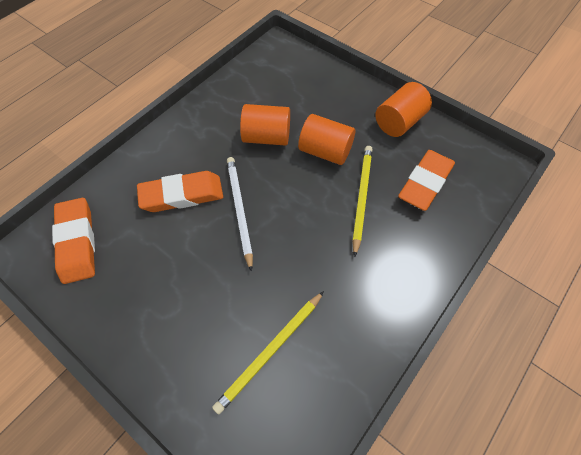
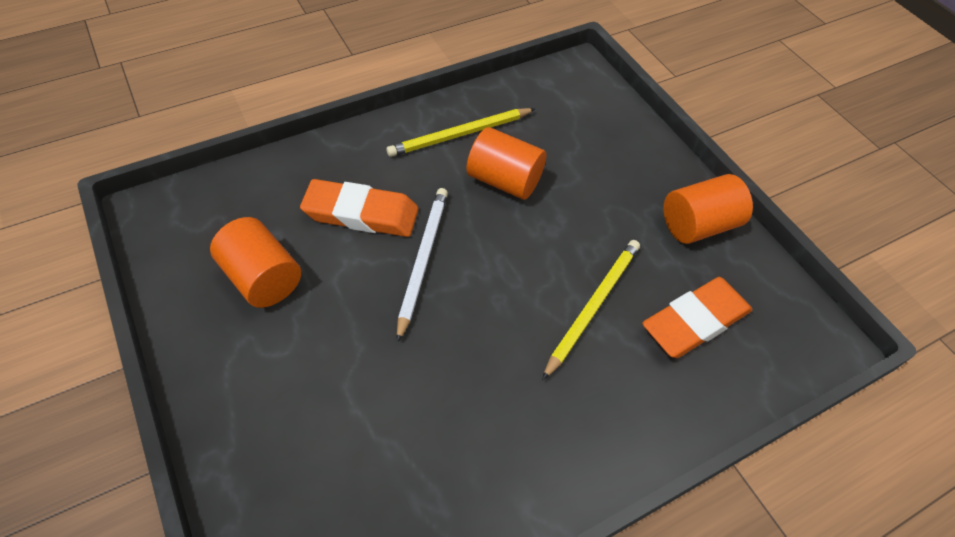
camera: 20 degrees right, 5 degrees down
(77, 242) = (211, 223): orange eraser -> none
(271, 351) = (372, 454): yellow pencil -> yellow pencil (460, 134)
(325, 151) = (573, 227): orange cylinder -> orange cylinder (263, 278)

